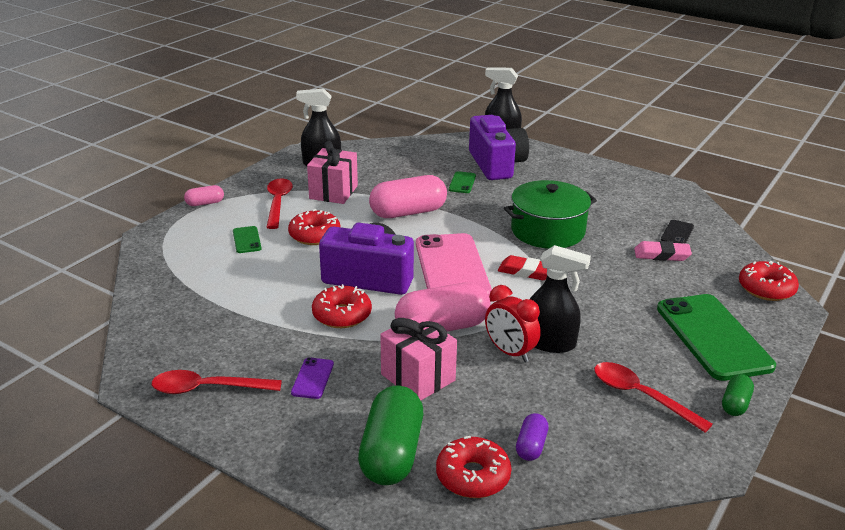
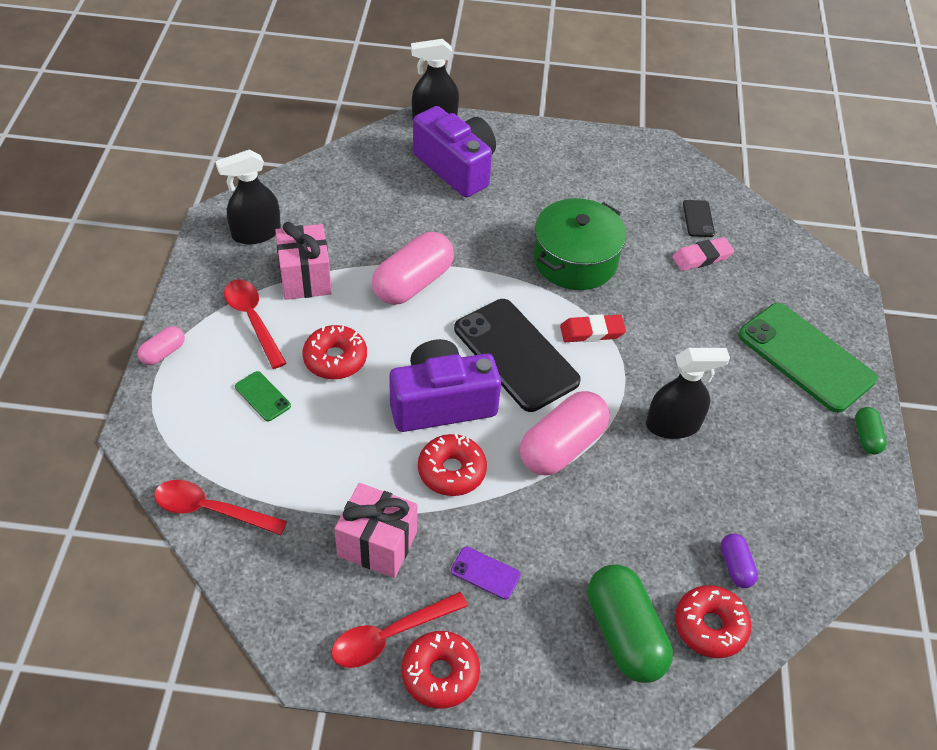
camera: 30 degrees left, 20 degrees up
(312, 378) = (485, 573): purple phone -> purple phone turned 45 degrees counterclockwise
(418, 377) = (584, 526): pink gift -> pink gift (377, 544)
(452, 268) = (516, 355): pink phone -> black phone
(462, 183) = (439, 211): green phone -> none
(510, 352) = (646, 454): red clock -> none
(641, 396) = (788, 461): red spoon -> red spoon (211, 510)
(766, 289) = (815, 272): red donut -> red donut (440, 674)

